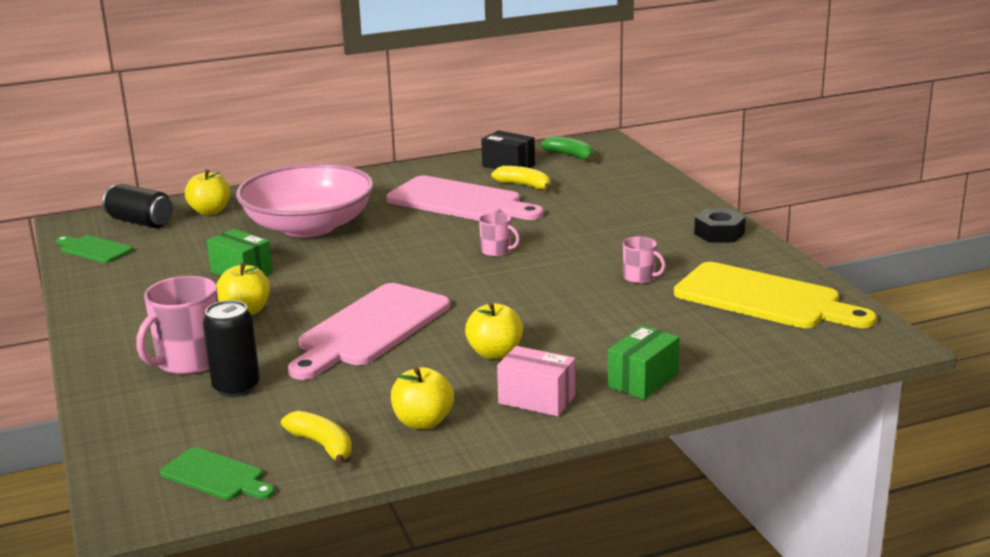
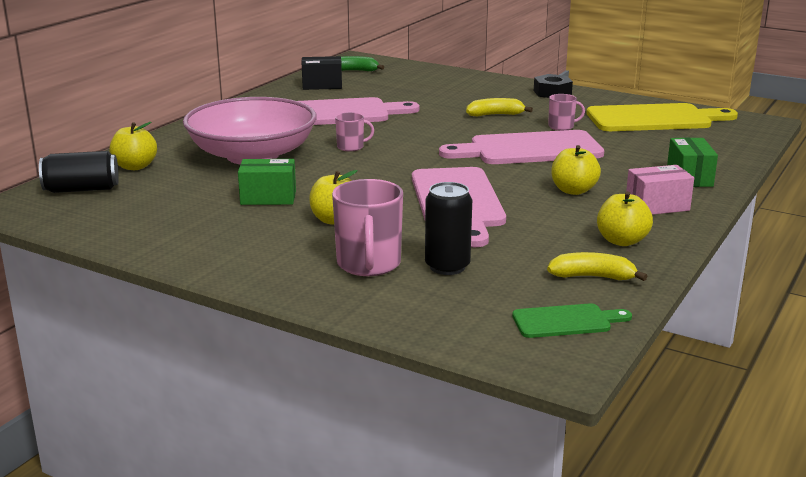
camera: 40 degrees left, 0 degrees up
(93, 249) = (82, 219): green cutting board -> none
(496, 251) = (436, 135): pink mug -> pink mug (351, 147)
(524, 185) = (362, 94): yellow banana -> yellow banana (495, 115)
(550, 294) = (529, 149): none -> pink cutting board

